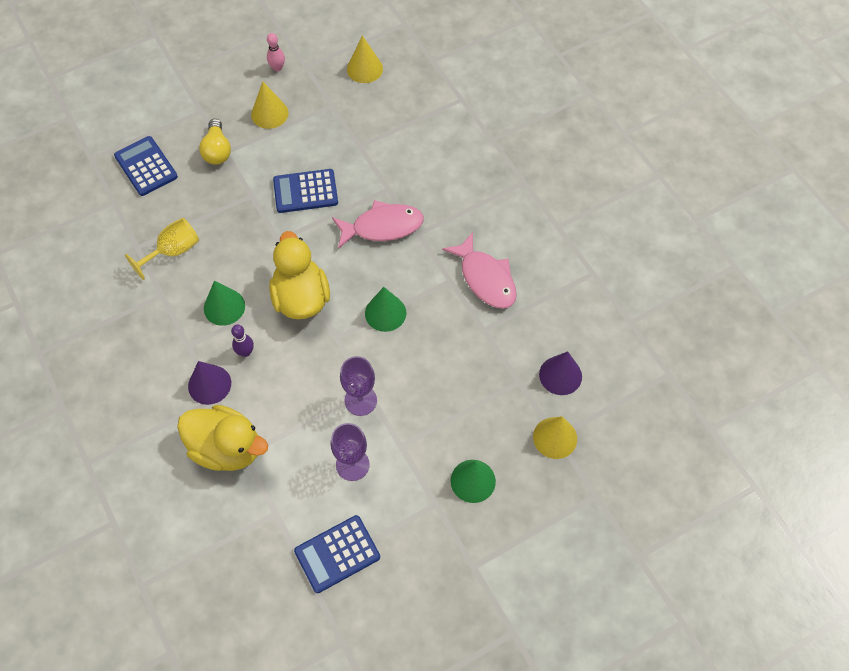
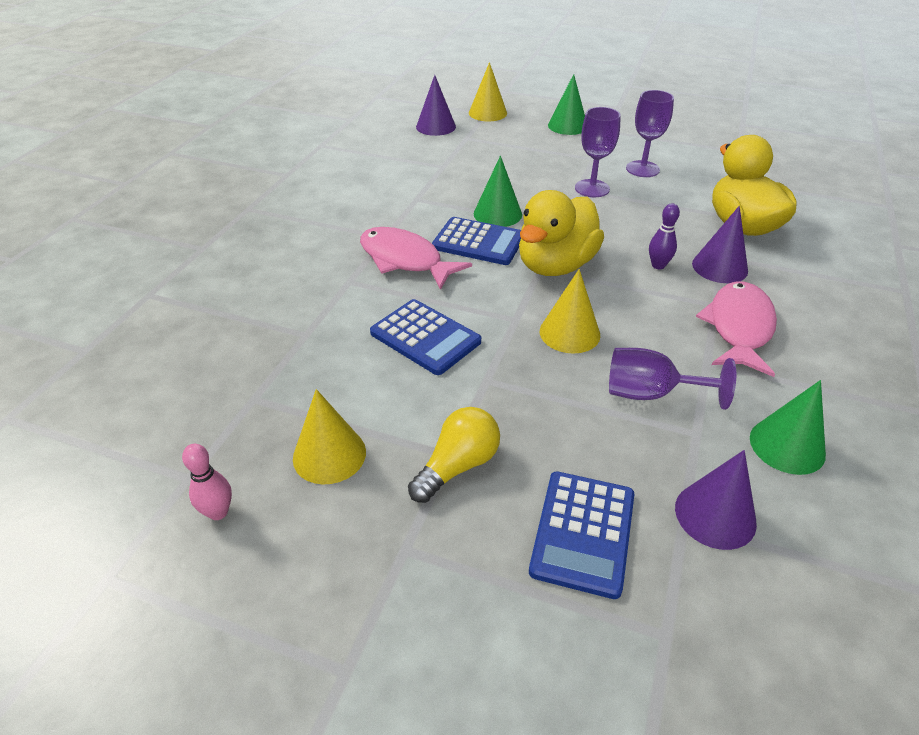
camera: 130 degrees left, 20 degrees down
(103, 214) = (715, 515): none -> purple cone
(173, 251) = (651, 393): yellow goblet -> purple goblet
(224, 307) = (642, 307): green cone -> green cone (787, 446)
(337, 554) = (705, 147): blue calculator -> blue calculator (478, 242)
(364, 69) = (147, 406): yellow cone -> yellow cone (569, 333)
(485, 278) = (390, 184): pink fish -> pink fish (738, 328)

